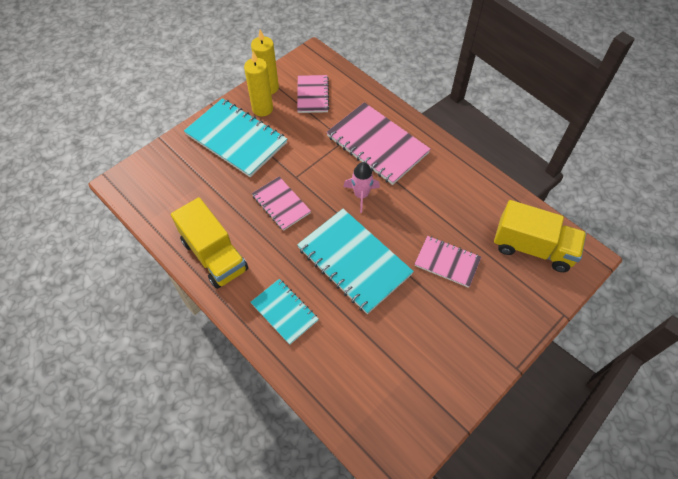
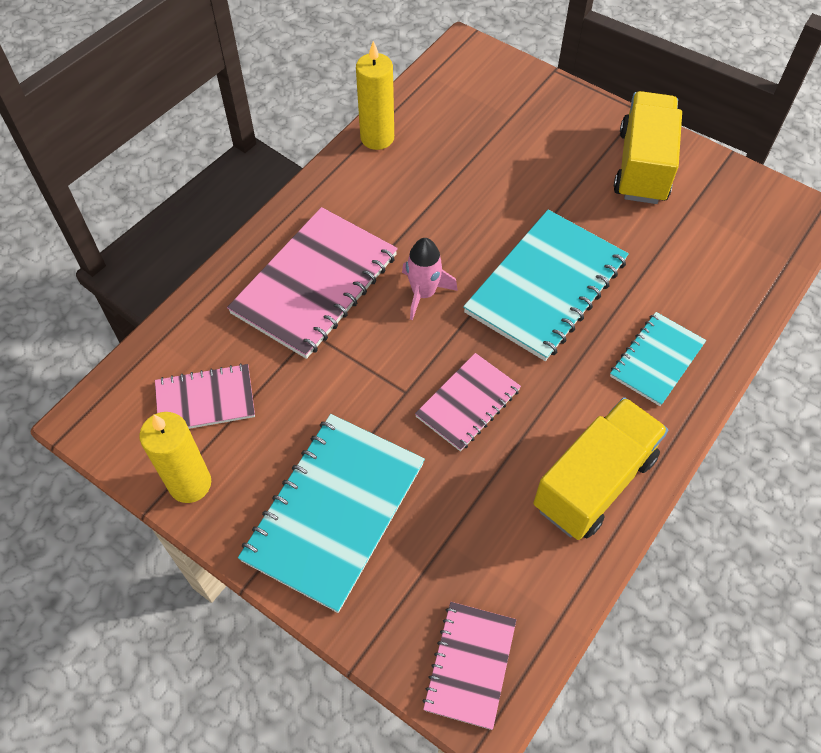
camera: 100 degrees left, 0 degrees up
(262, 109) = (250, 482): yellow candle -> yellow candle (377, 138)
(447, 262) = (514, 181): pink notebook -> pink notebook (470, 665)
(532, 248) = (466, 97): yellow truck -> yellow truck (642, 166)

